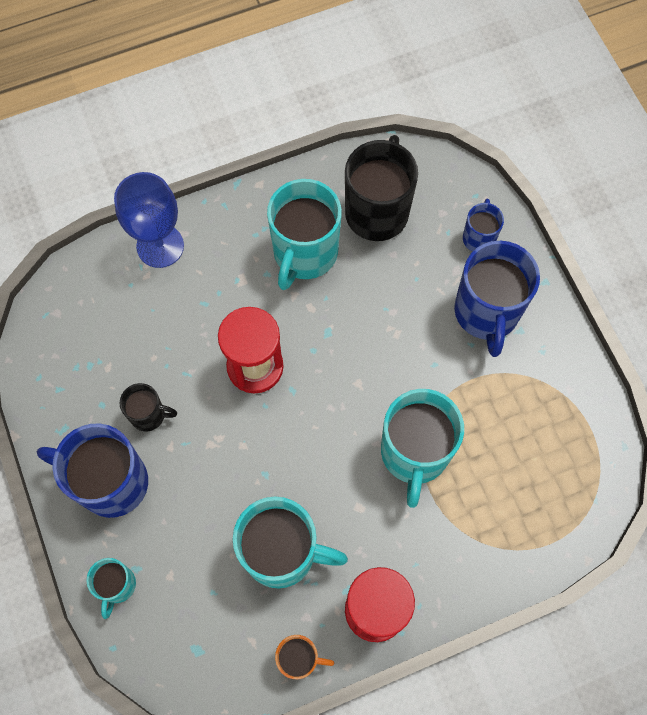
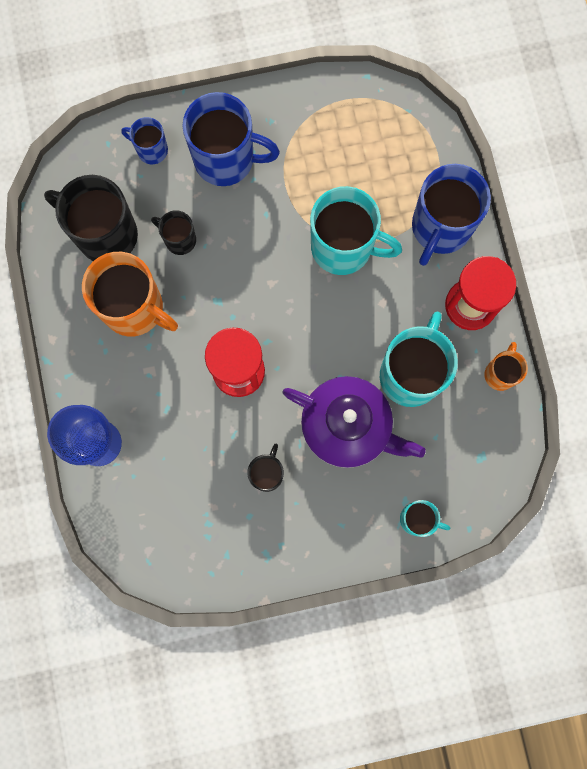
camera: 80 degrees left, 10 degrees up
(111, 482) = (324, 515): blue mug -> blue mug (440, 227)
(212, 491) = (348, 426): none -> purple teapot
(304, 253) = (134, 308): turquoise mug -> orange mug
(387, 283) = (179, 239): none -> black mug

